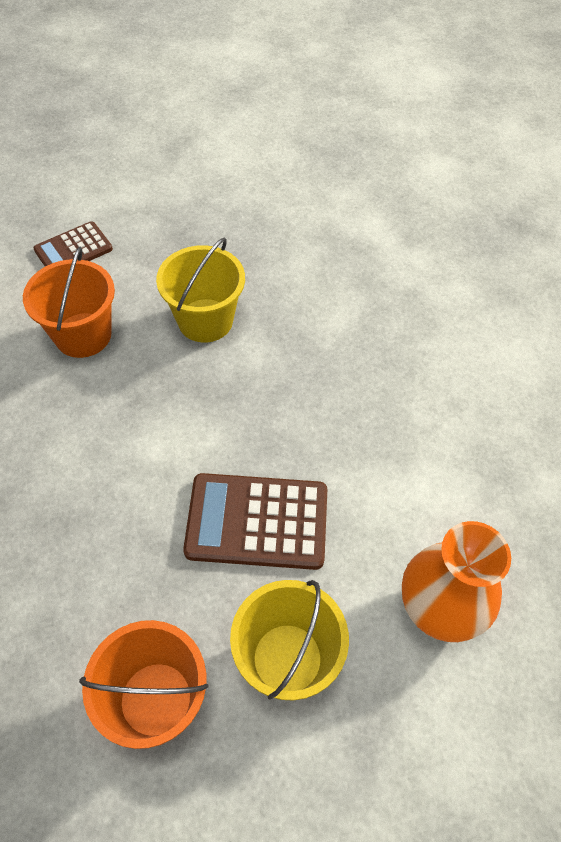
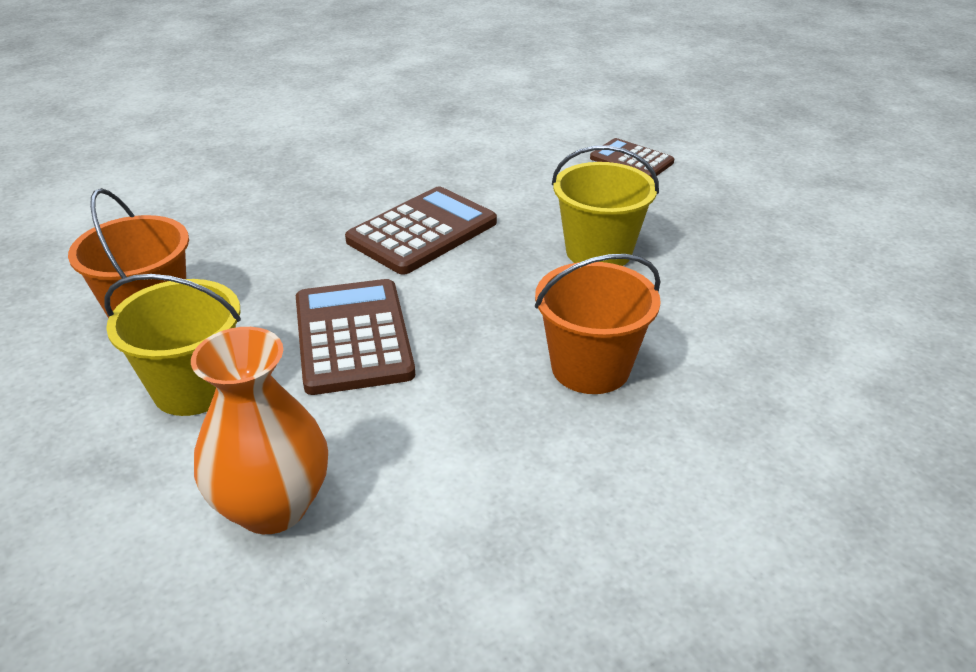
camera: 75 degrees right, 20 degrees down
(83, 335) = (530, 189): orange bucket -> orange bucket (590, 368)
(115, 436) = (422, 232): none -> brown calculator

